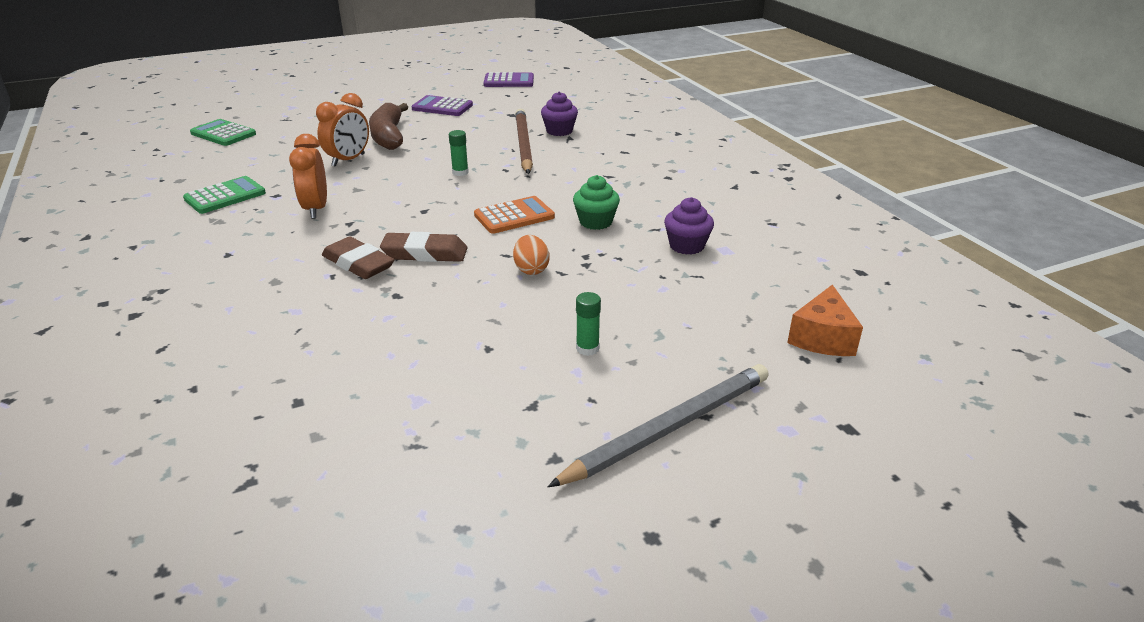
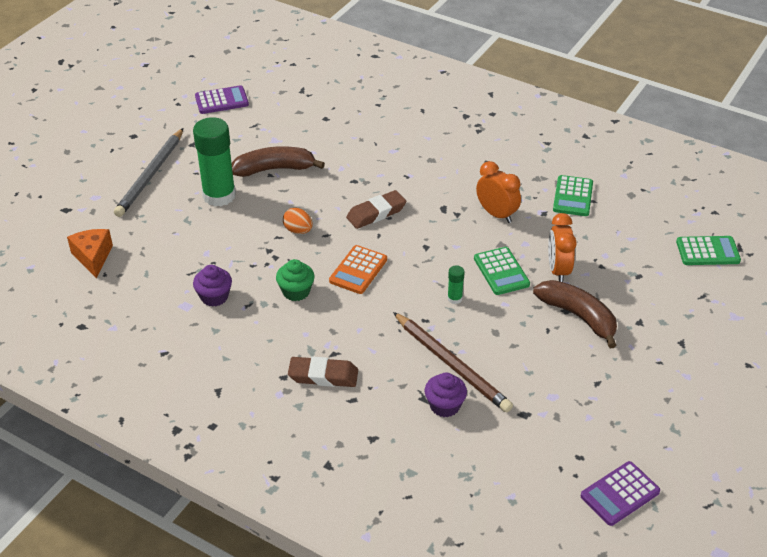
camera: 145 degrees right, 10 degrees up
(358, 264) = (404, 189): brown eraser -> brown eraser (323, 375)
(393, 174) = (501, 271): none -> green calculator
(442, 107) = (606, 391): purple calculator -> purple calculator (221, 101)
(472, 353) = (275, 169): none -> brown banana
(587, 348) = (219, 196): green glue stick -> green glue stick, size x2.39

